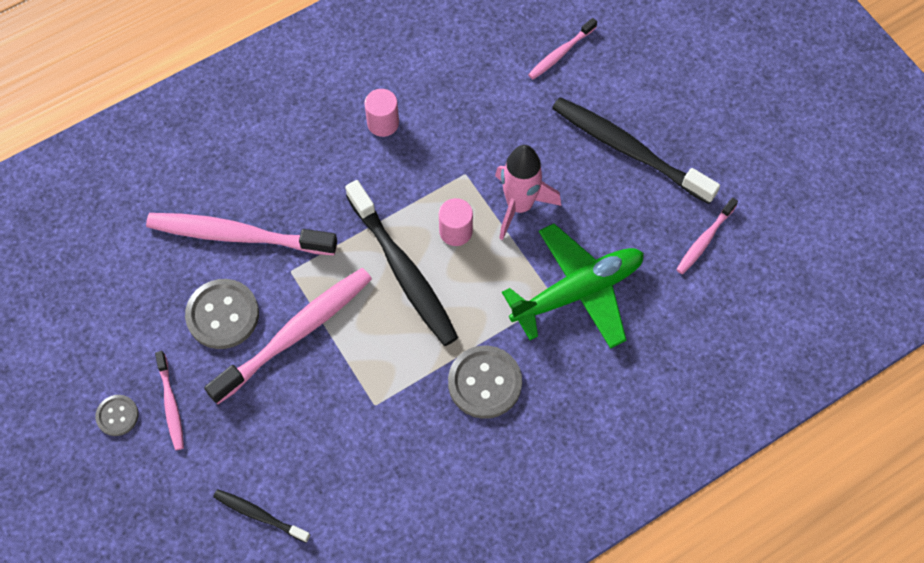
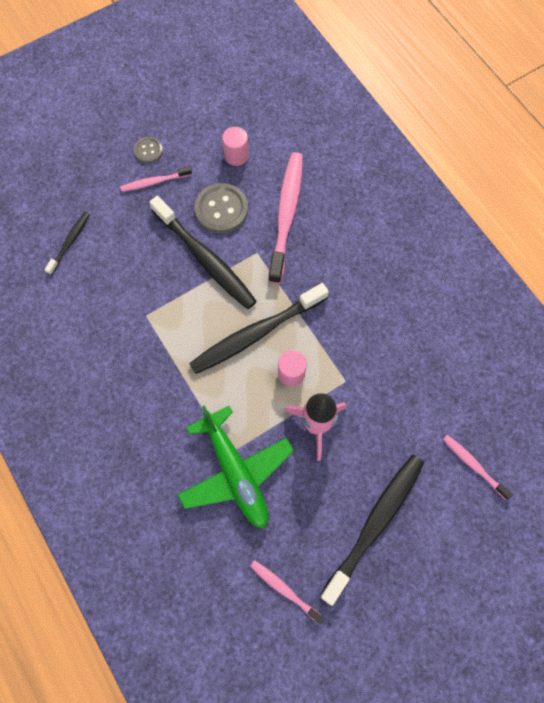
camera: 90 degrees right, 5 degrees up
(296, 333) = (205, 259): pink toothbrush -> black toothbrush
(383, 123) = (390, 315): pink cylinder -> pink cylinder (236, 155)
(484, 383) = (159, 395): grey button -> none

